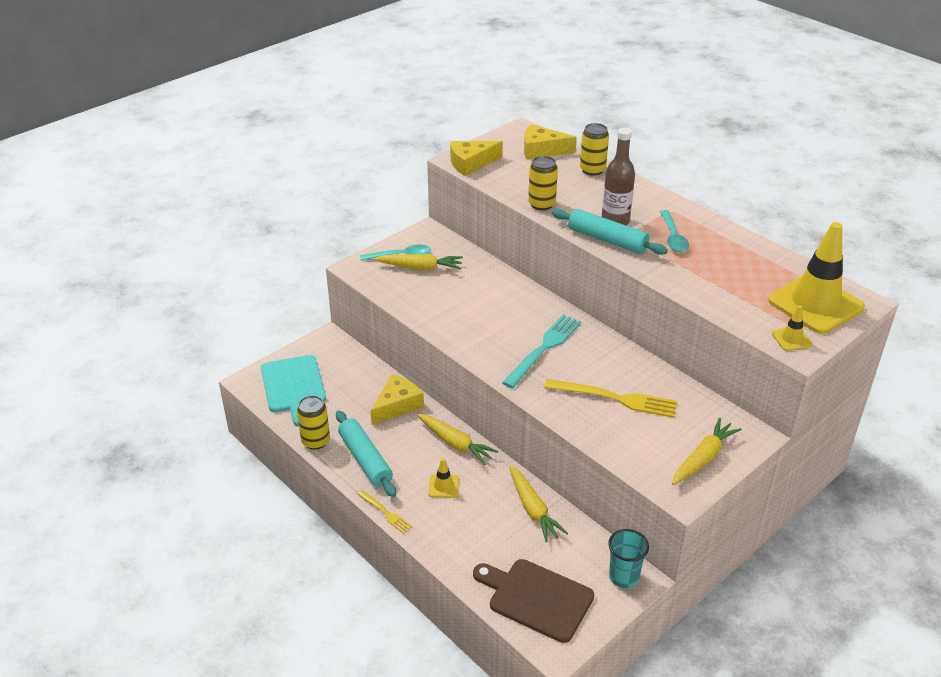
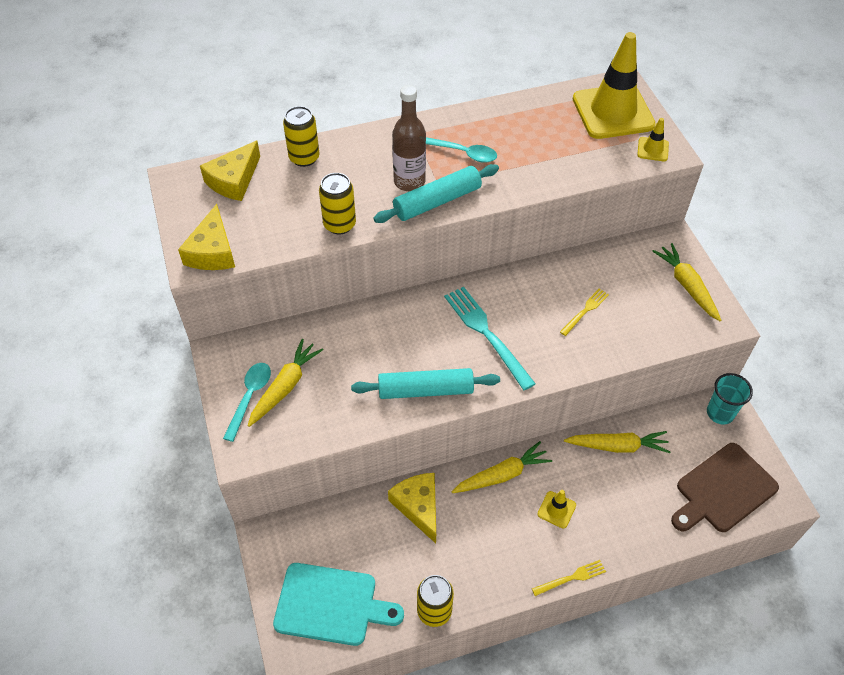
camera: 65 degrees left, 15 degrees up
(365, 459) = (486, 569): turquoise rolling pin -> turquoise rolling pin (425, 390)
(616, 398) = (585, 311): yellow fork -> yellow fork, size x0.53

